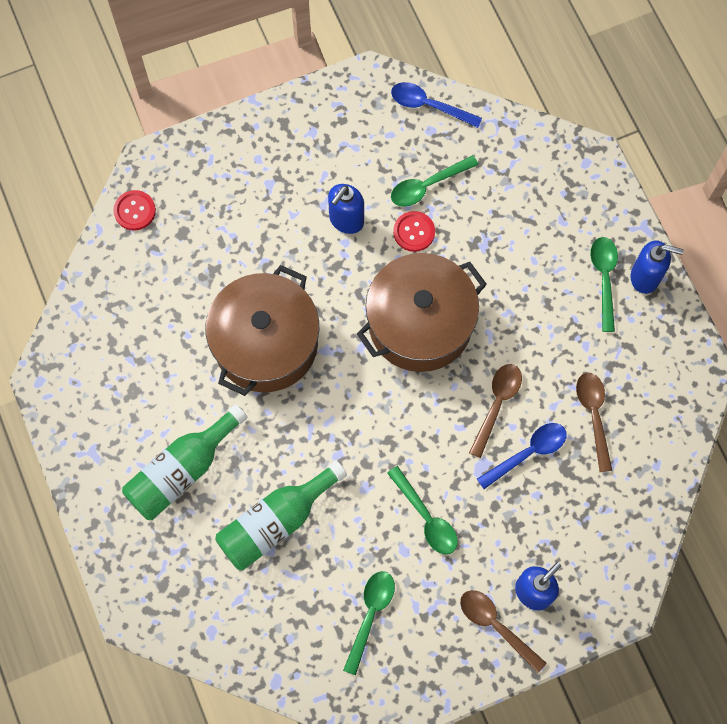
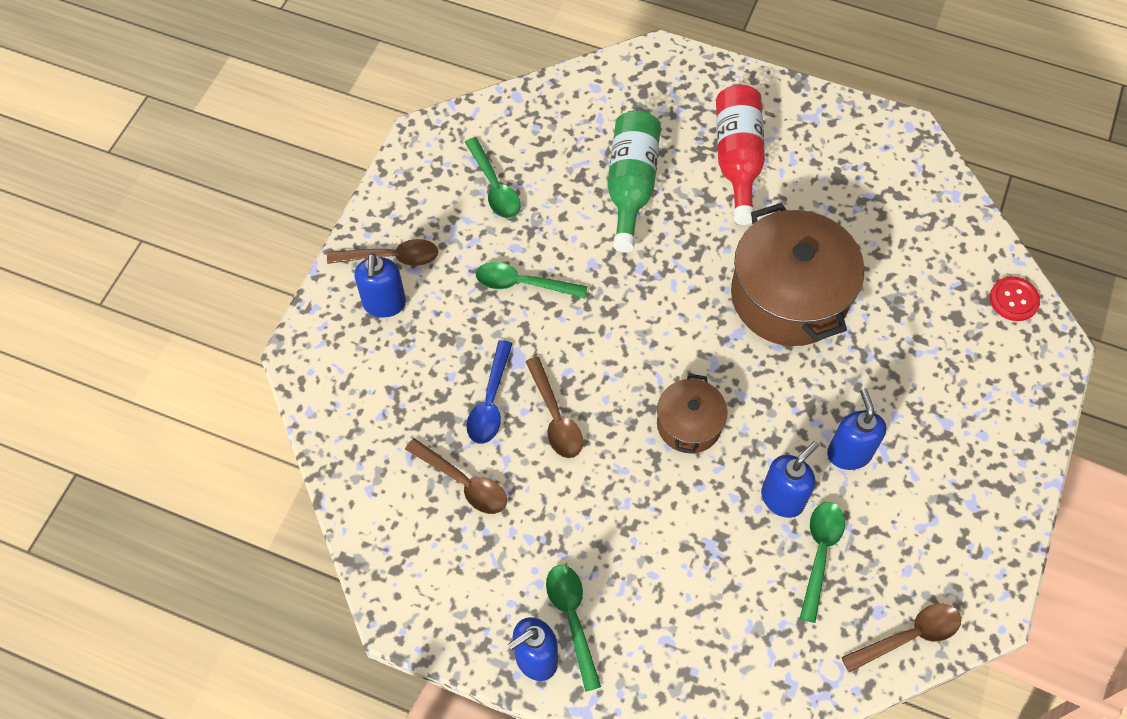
camera: 135 degrees right, 10 degrees down
(182, 471) = (737, 159): green bottle -> red bottle
(414, 232) = (782, 498): red button -> blue soap dispenser
(420, 323) = (689, 424): brown pot -> brown pot, size x0.53
(429, 106) = (908, 636): blue spoon -> brown spoon
(604, 279) = (572, 619): green spoon -> green spoon turned 150 degrees counterclockwise

